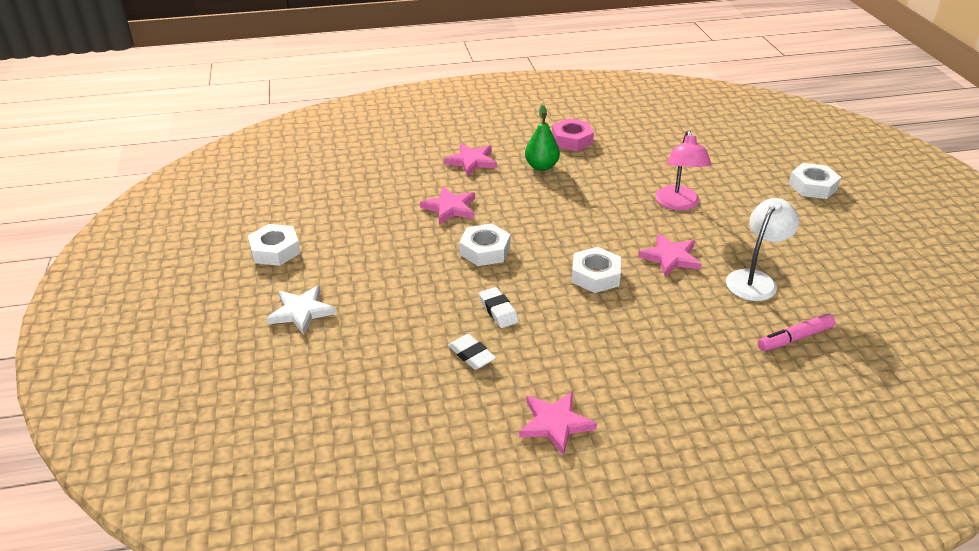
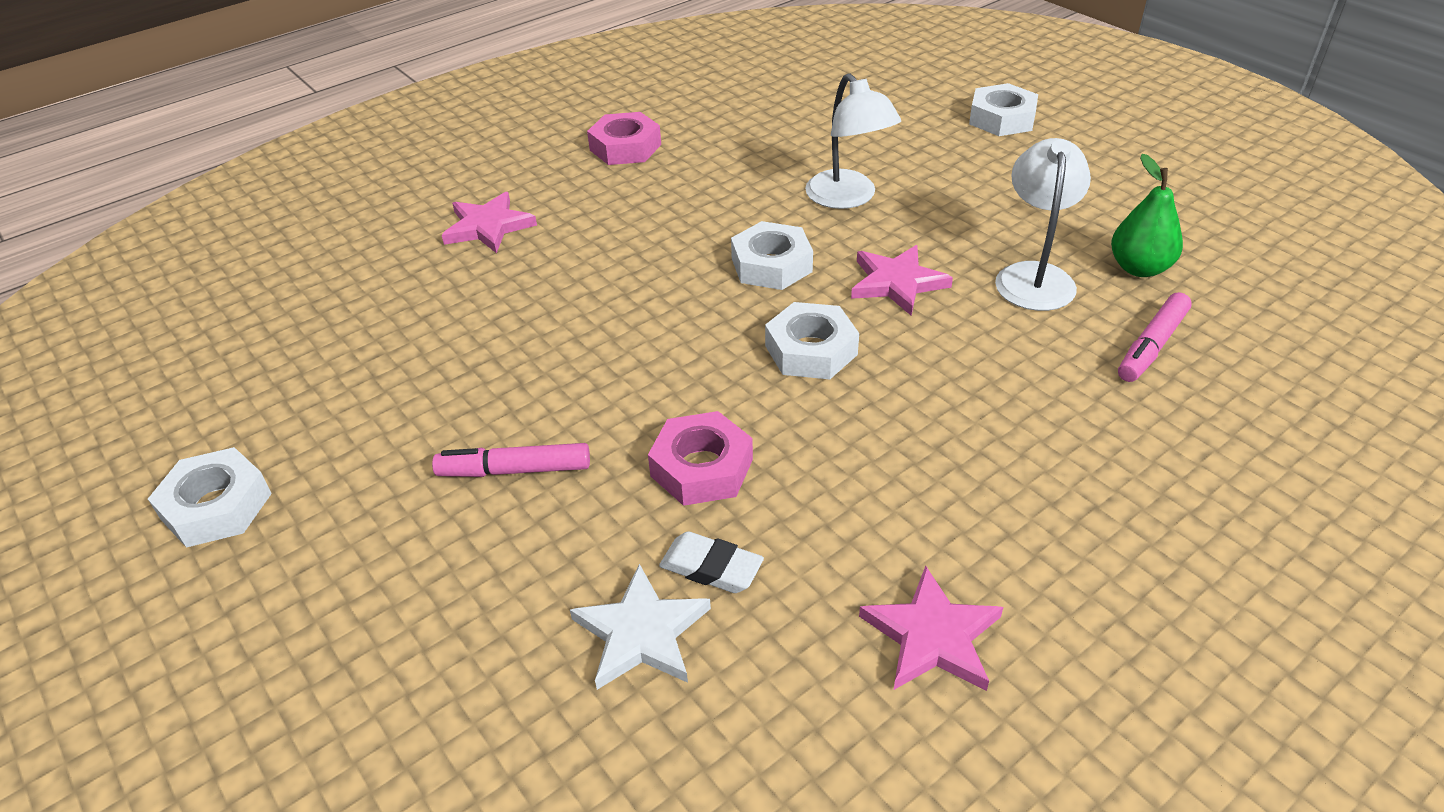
camera: 25 degrees left, 5 degrees up
(301, 312) = (342, 611): white star -> white star (641, 633)
(410, 280) = (514, 470): none -> pink marker
(450, 208) = (502, 316): pink star -> none
(485, 250) = (608, 369): white nut -> white nut (771, 265)
(498, 311) = (702, 468): white eraser -> pink nut
(541, 166) = (607, 202): green pear -> green pear (1139, 268)
(678, 204) = (848, 198): pink lamp -> white lamp

